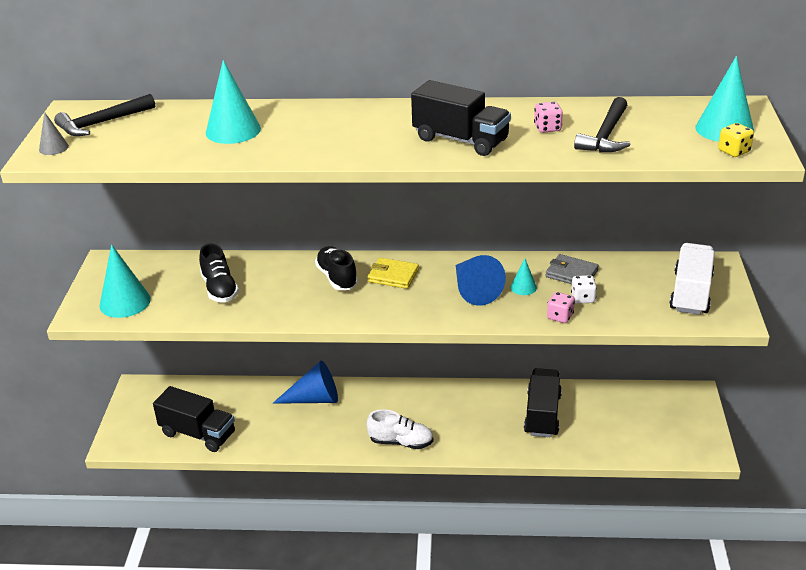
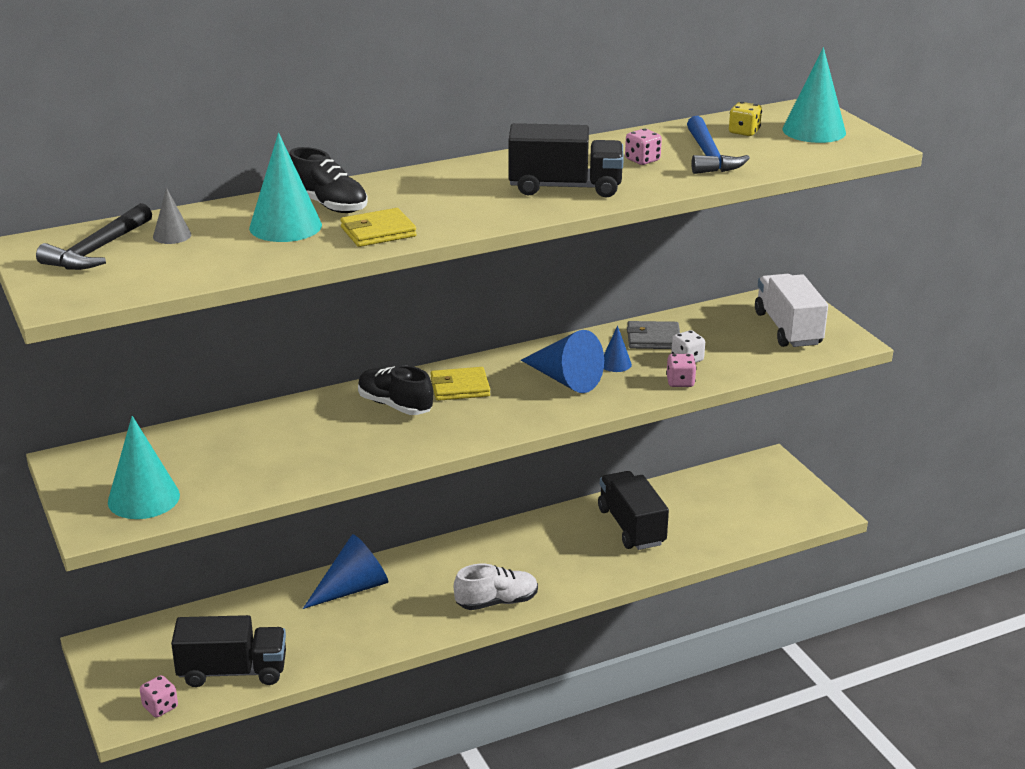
camera: 30 degrees left, 5 degrees down
(53, 148) = (66, 288): grey cone -> grey cone (172, 235)
(139, 443) = (160, 707): none -> pink dice
(220, 289) = (258, 452): black shoe -> black shoe (328, 205)
(287, 149) = (378, 232): none -> yellow wallet
(523, 287) = (615, 364): turquoise cone -> blue cone
(606, 136) = (709, 156): black hammer -> blue hammer
(734, 151) = (844, 148): yellow dice -> yellow dice (744, 132)

